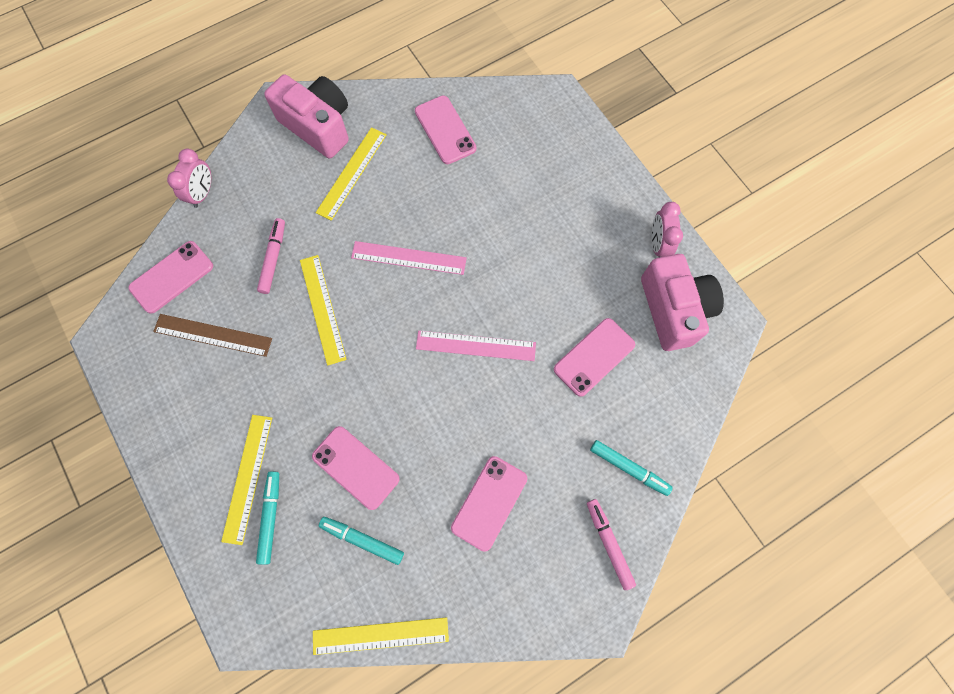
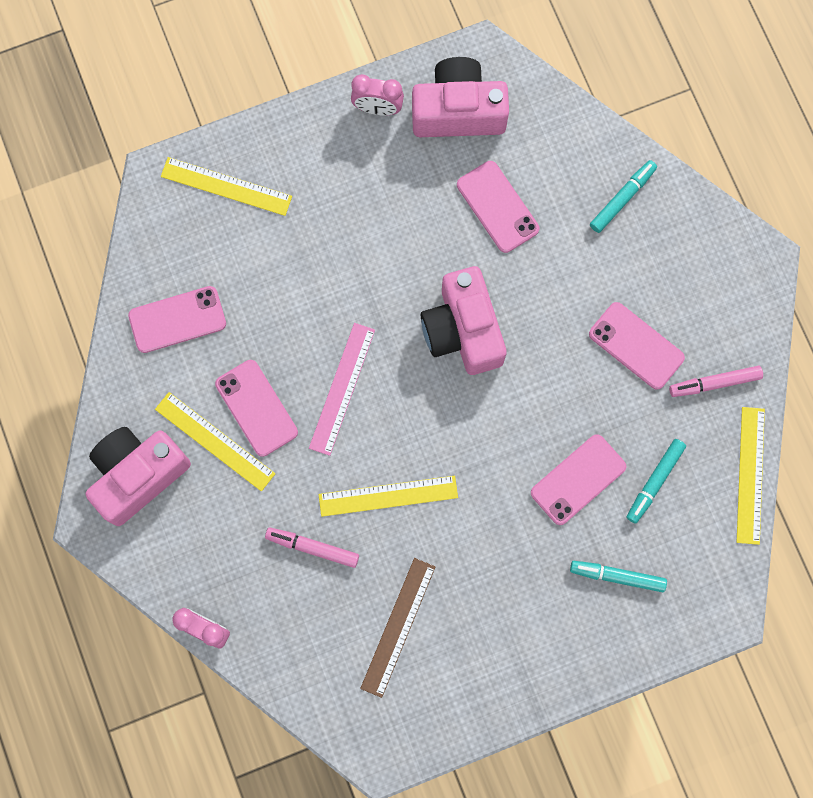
camera: 80 degrees left, 5 degrees up
(172, 277) = (314, 673): pink phone -> pink phone (256, 408)
(247, 478) = (571, 598): yellow ruler -> yellow ruler (226, 186)
(476, 345) = (463, 330): pink ruler -> pink camera
(609, 543) = (693, 235): pink marker -> pink marker (714, 383)

